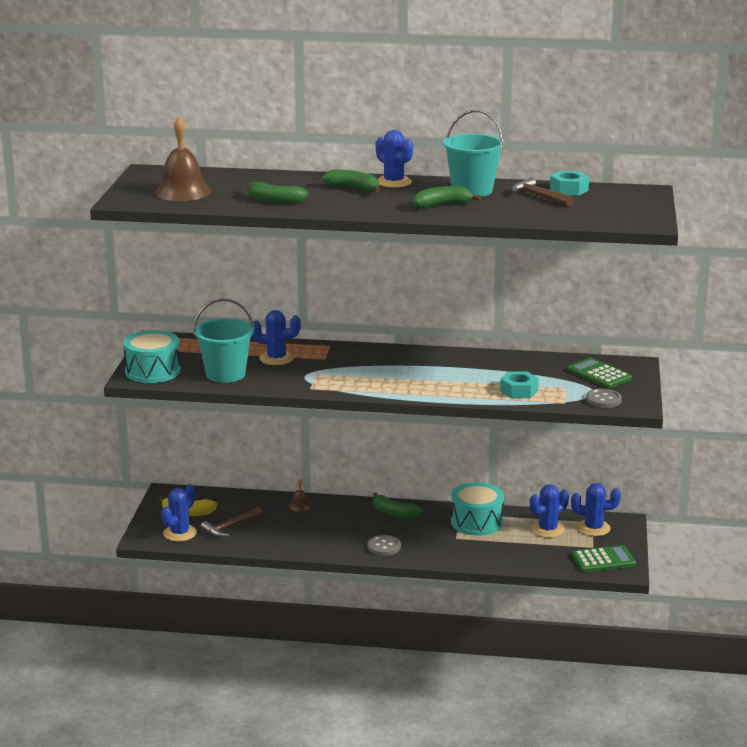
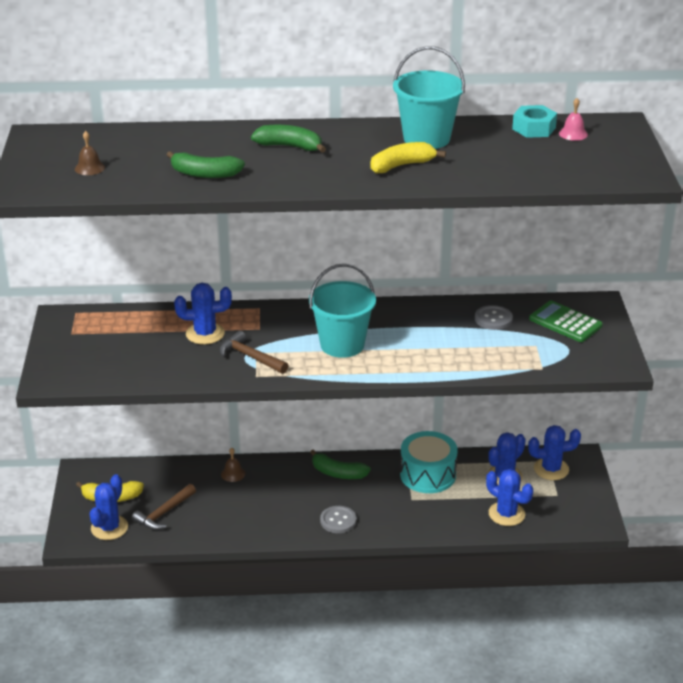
camera: 10 degrees left, 10 degrees up
(153, 371) = (68, 367): turquoise drum -> none
(182, 192) = (89, 168): brown bell -> brown bell, size x0.45
(225, 374) = (153, 364): turquoise bucket -> turquoise bucket (342, 345)
(394, 182) = (332, 132): blue cactus -> blue cactus (506, 514)
(442, 205) = (401, 166): green banana -> yellow banana
(519, 391) = (487, 356): turquoise nut -> none
(539, 196) = (505, 142): brown hammer -> brown hammer (250, 357)
(601, 195) = (573, 134): none -> pink bell
(603, 400) = (582, 360): grey button -> grey button (493, 319)
(603, 560) = (573, 511): green calculator -> none

